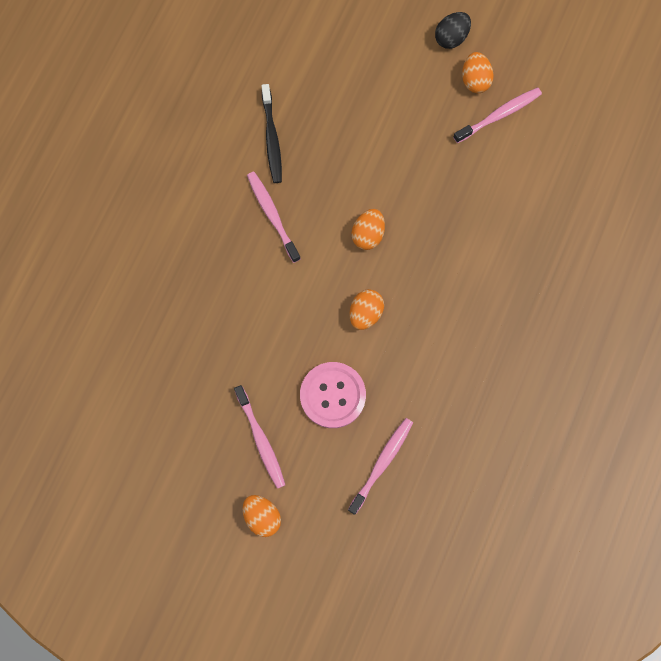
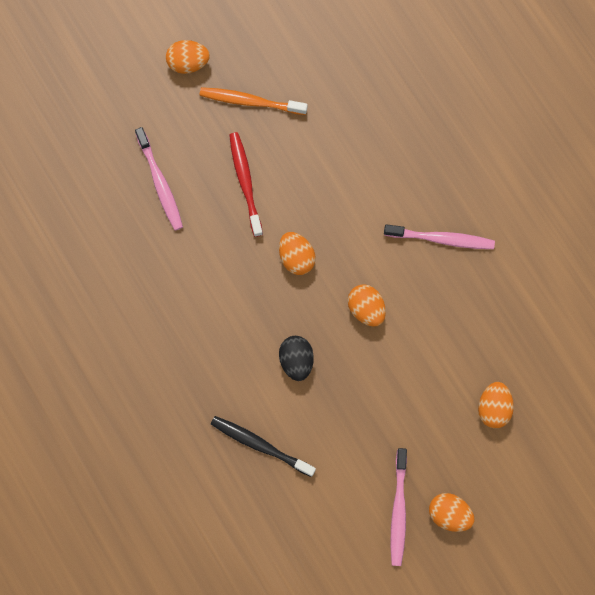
camera: 125 degrees right, 0 degrees up
(261, 439) = (250, 101): pink toothbrush -> orange toothbrush
(272, 138) = (516, 287): black toothbrush -> black toothbrush (260, 445)
(332, 395) = (245, 182): pink button -> red toothbrush
(376, 98) = (493, 408): none -> orange egg
(451, 37) = (508, 523): black egg -> black egg (296, 360)

